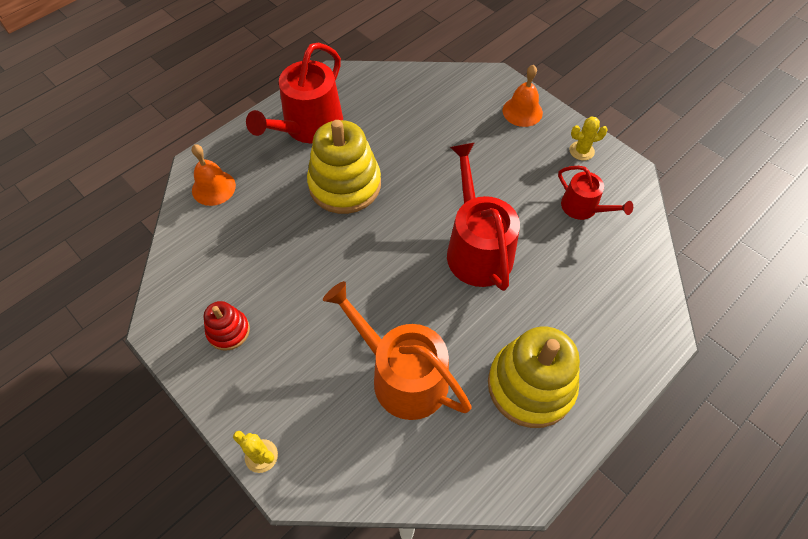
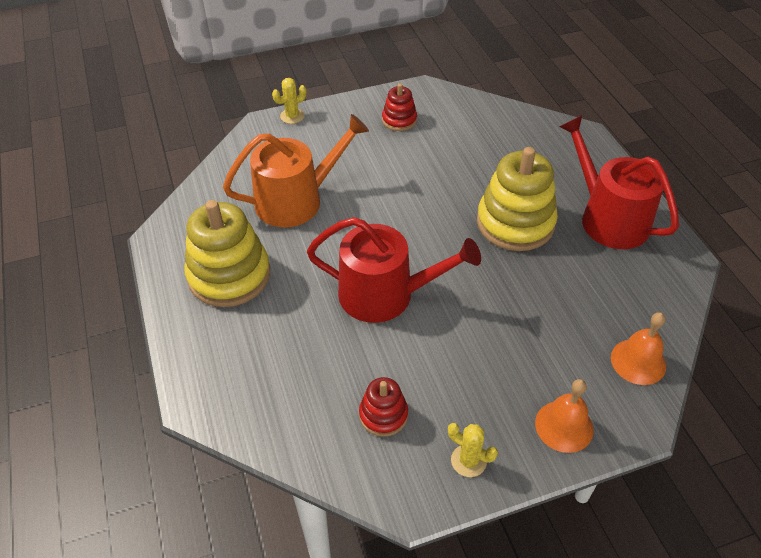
camera: 115 degrees right, 10 degrees down
(213, 188) = (551, 139): orange bell -> orange bell (638, 361)
(581, 151) = (468, 461): yellow cactus -> yellow cactus turned 75 degrees counterclockwise
(583, 208) = (383, 415): red watering can -> red stacking toy

